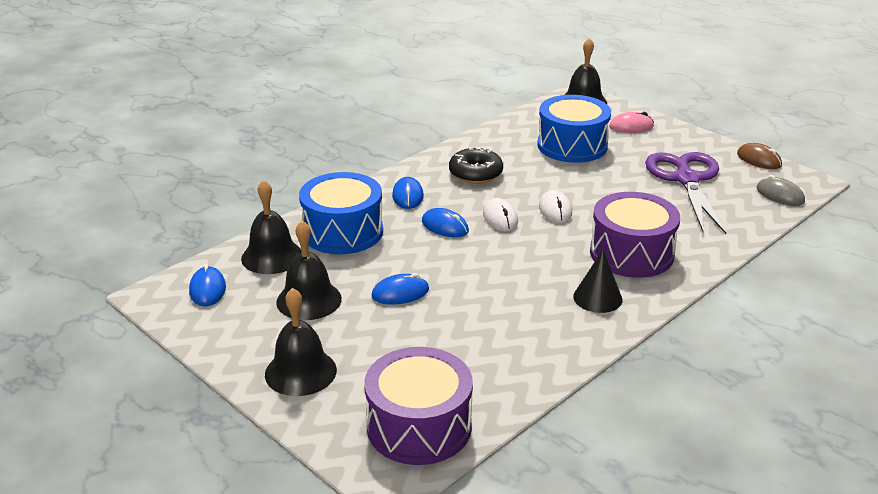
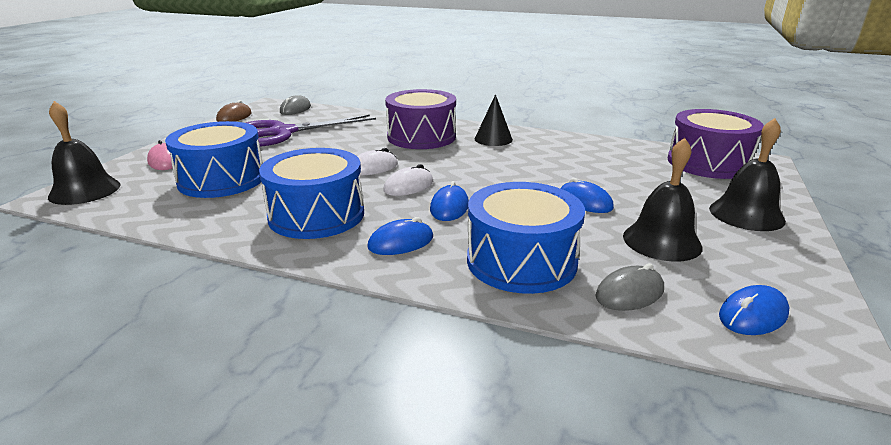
camera: 115 degrees left, 5 degrees down
(272, 256) = (629, 293): black bell -> grey mouse
(475, 173) = (316, 215): black donut -> blue drum

